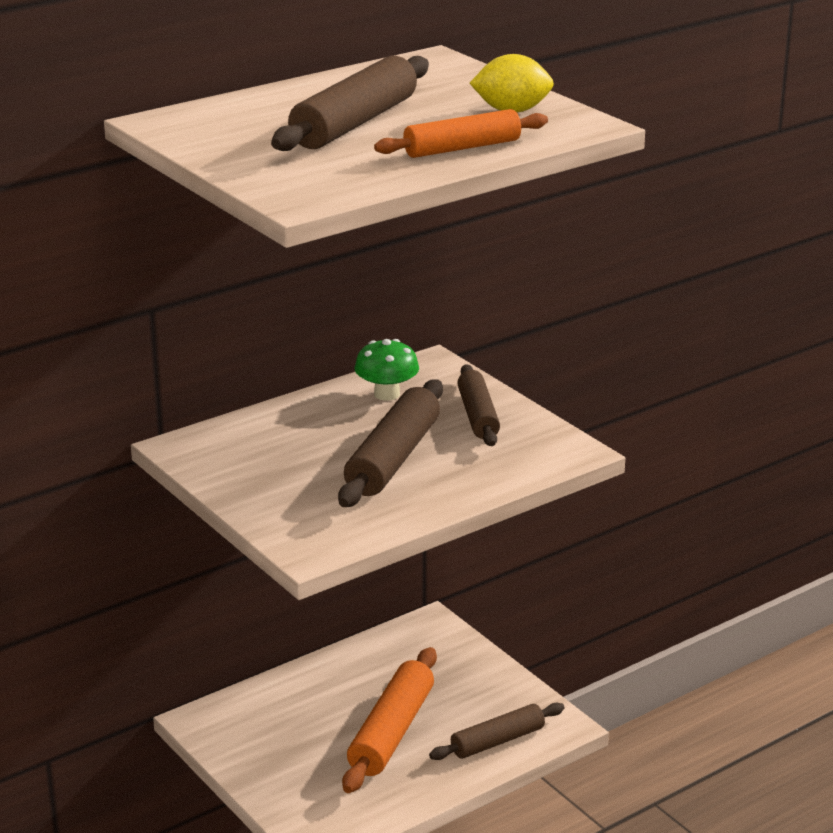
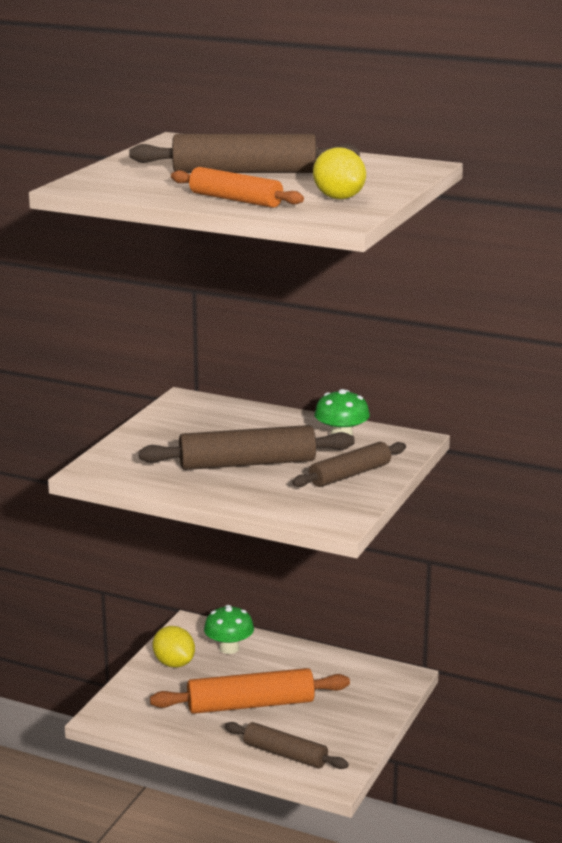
camera: 60 degrees right, 5 degrees down
(262, 757) = (174, 663): none -> yellow lemon
(271, 709) = (229, 648): none -> green mushroom

